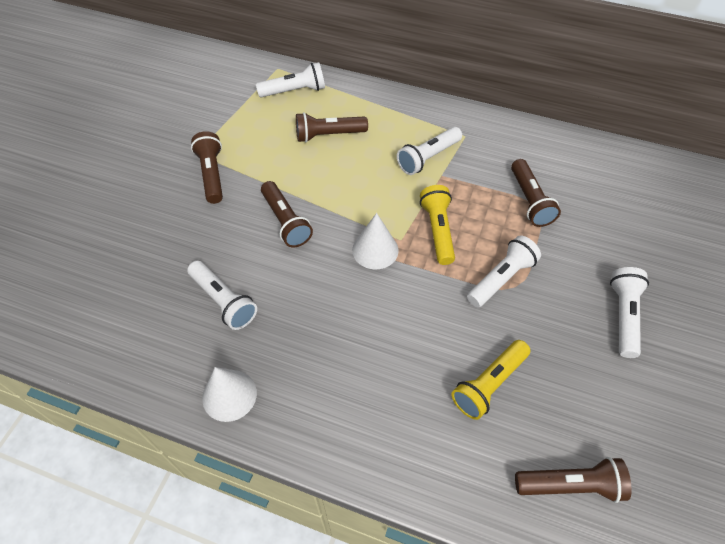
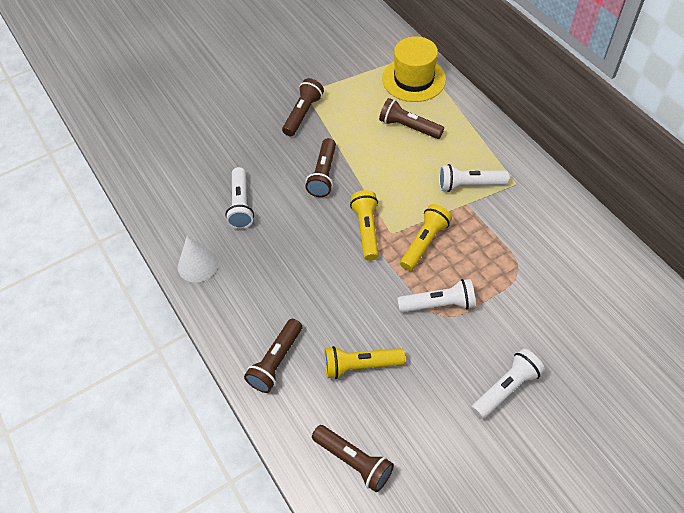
camera: 40 degrees right, 0 degrees up
(294, 91) = (414, 79): white flashlight -> yellow hat
(375, 250) = (366, 230): white cone -> yellow flashlight
(529, 201) = (518, 263): brown flashlight -> brown flashlight (276, 361)

